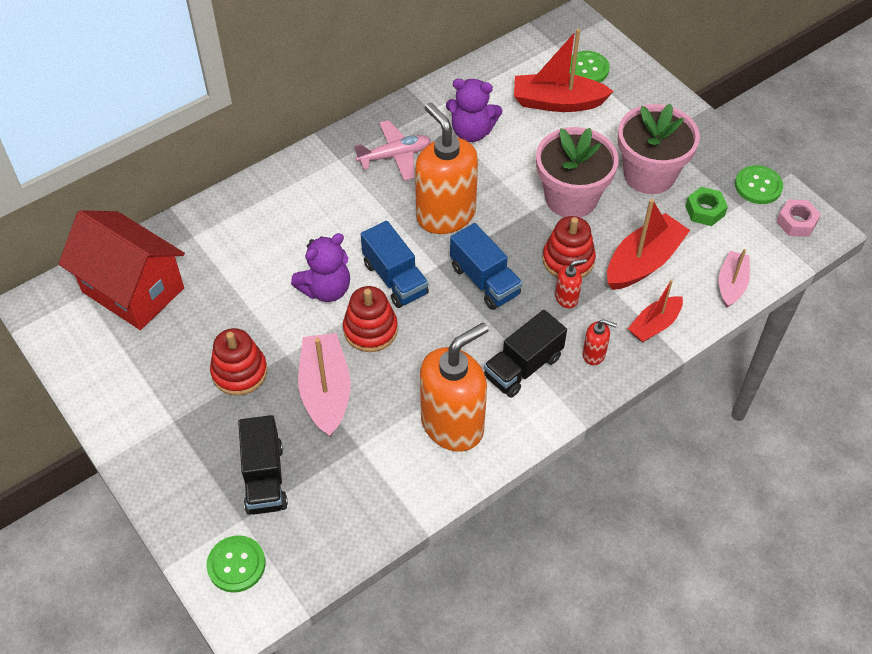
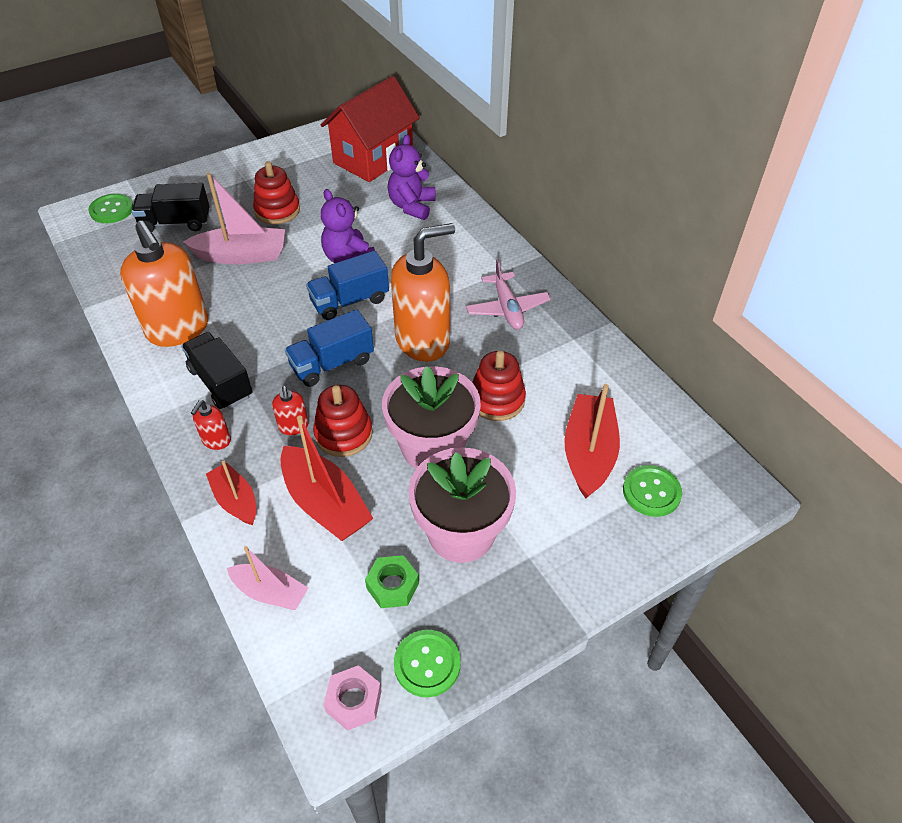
camera: 95 degrees right, 5 degrees down
(370, 330) = (296, 283): red stacking toy -> red stacking toy (497, 399)
(472, 132) = (540, 370): purple teddy bear -> purple teddy bear (412, 206)

